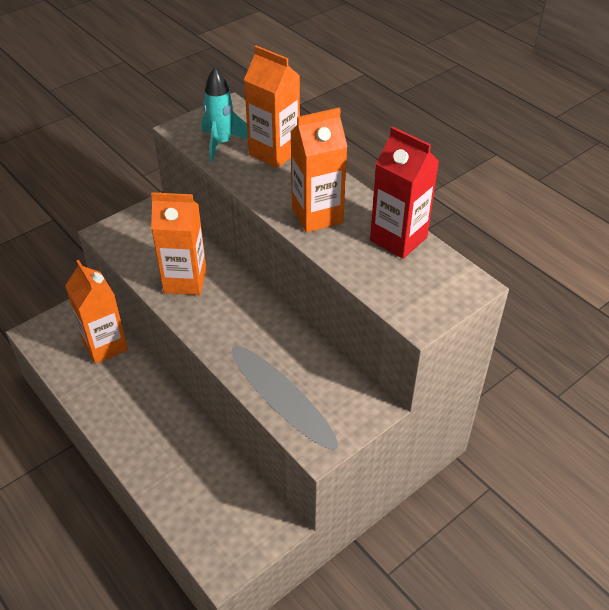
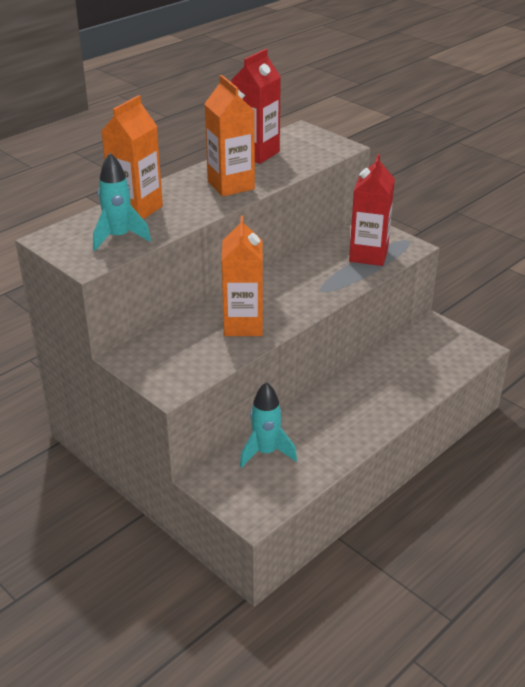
camera: 95 degrees left, 10 degrees down
(105, 345) = (266, 452): orange carton -> turquoise rocket
(302, 399) = (368, 255): none -> red carton

